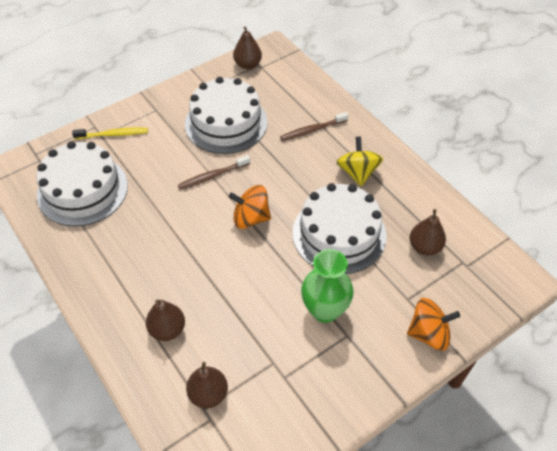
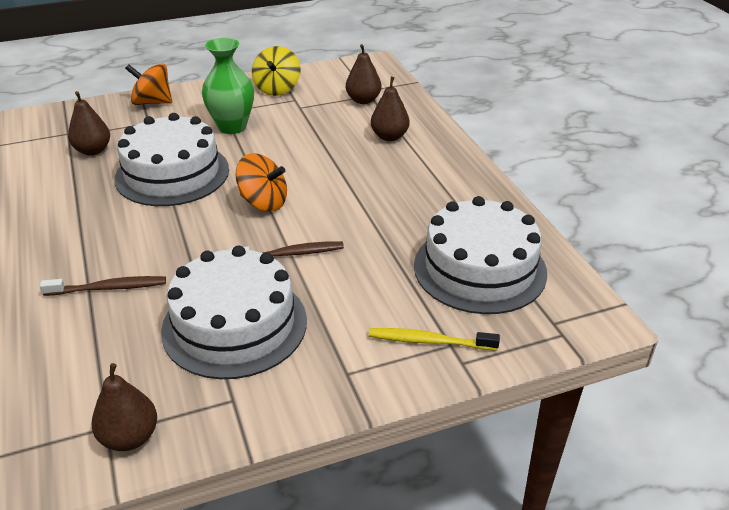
camera: 165 degrees left, 15 degrees down
(357, 172) = (96, 225): yellow spinning top -> yellow spinning top (277, 89)

